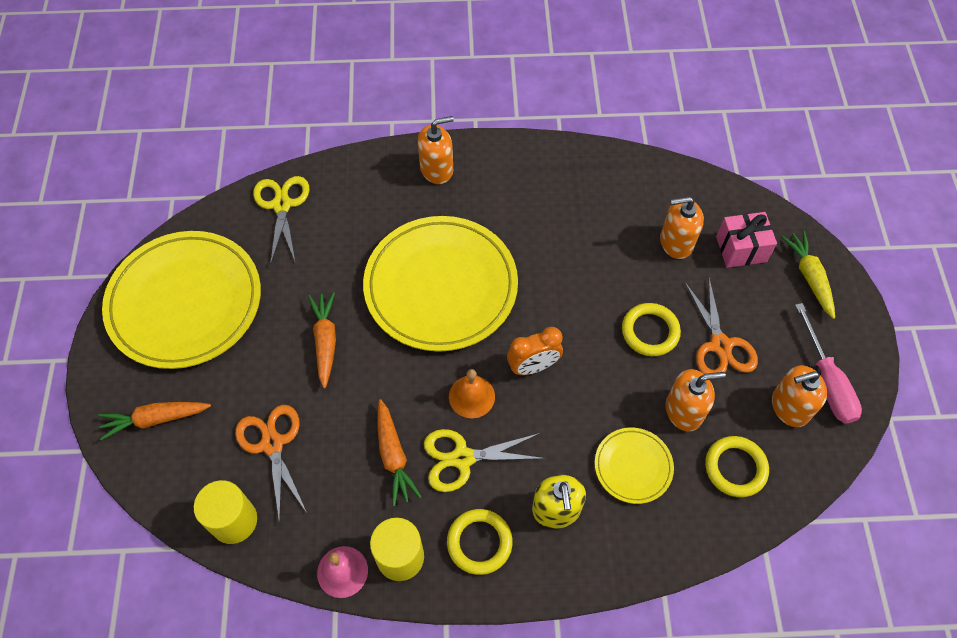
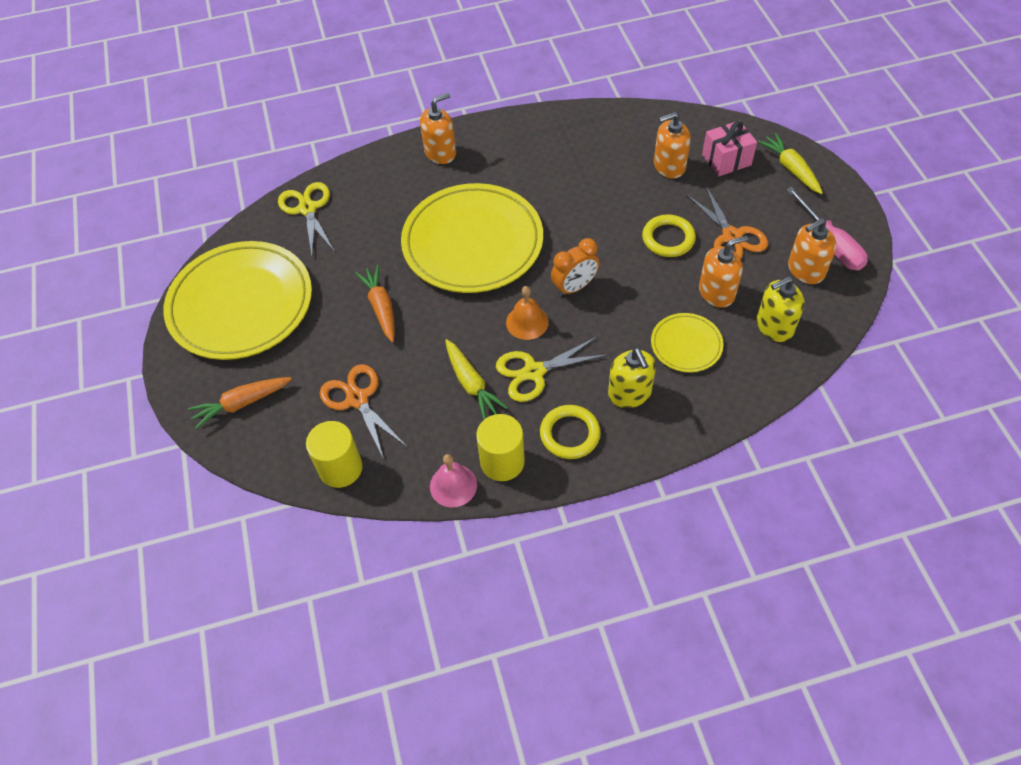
camera: 10 degrees left, 5 degrees down
(394, 456) = (471, 384): orange carrot -> yellow carrot
(735, 468) = (774, 326): yellow ring -> yellow soap dispenser

